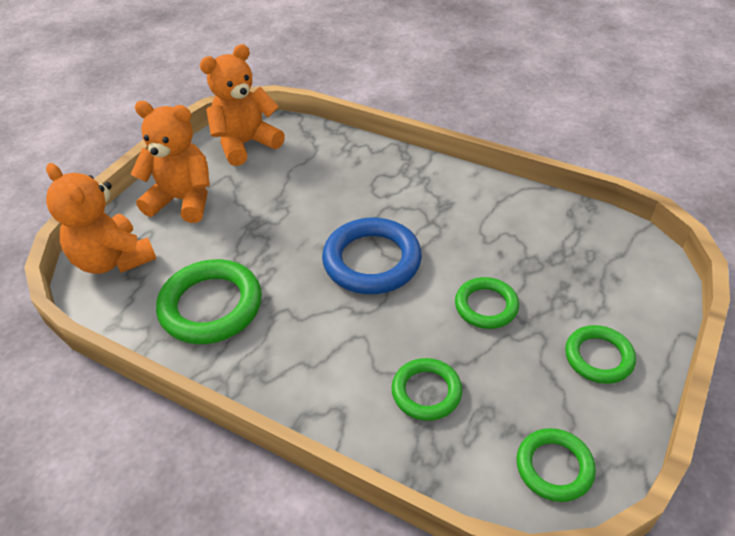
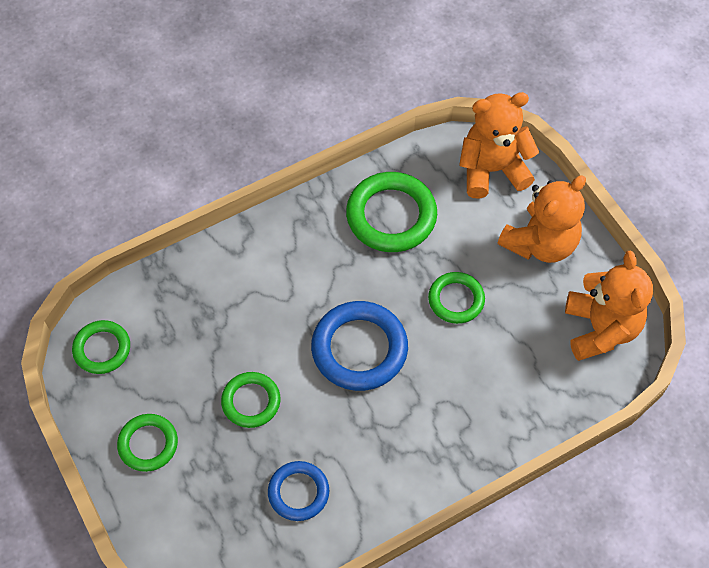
camera: 120 degrees right, 15 degrees up
(426, 392) = (211, 311): green ring -> green ring (456, 300)
(527, 236) = (298, 492): none -> blue ring

